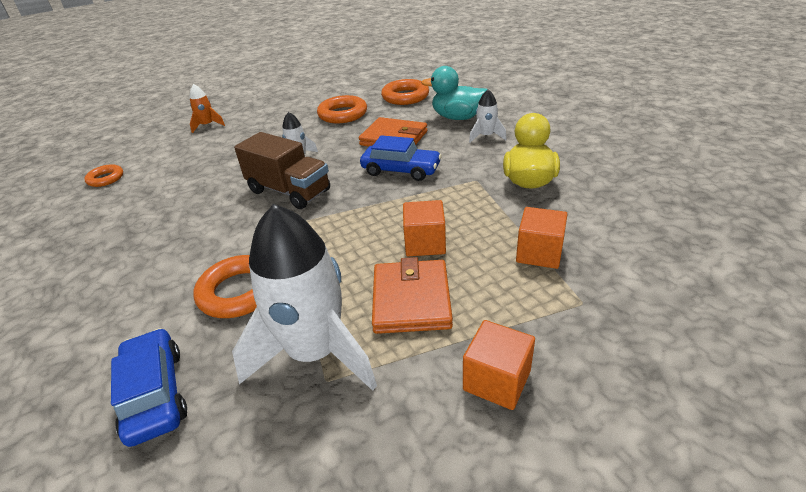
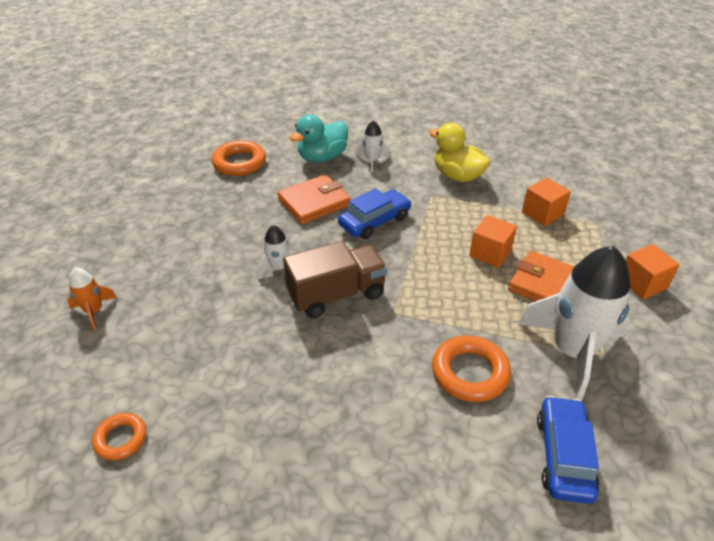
camera: 60 degrees left, 5 degrees up
(155, 394) = (564, 456): blue car -> blue car turned 90 degrees clockwise
(343, 114) = (220, 209): orange ring -> none

